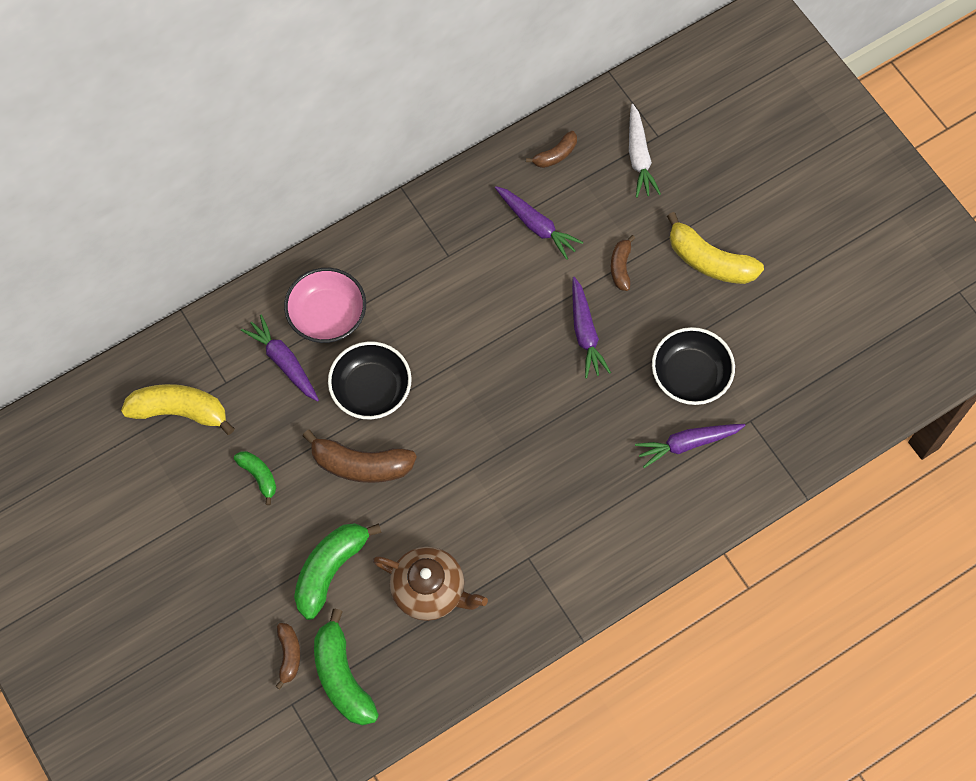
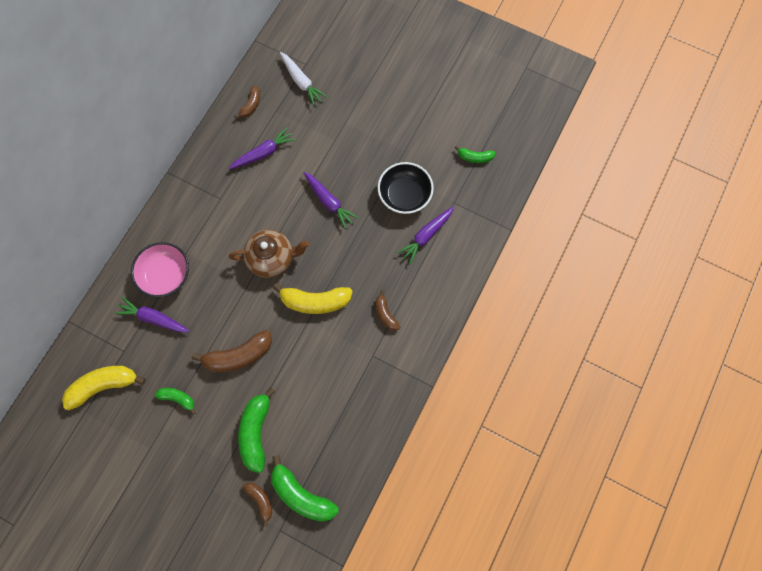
camera: 30 degrees left, 5 degrees up
(371, 390) = (219, 306): black bowl -> none
(430, 590) = (324, 409): brown teapot -> brown teapot (272, 258)
(536, 225) = (263, 153): purple carrot -> purple carrot turned 45 degrees counterclockwise
(621, 267) = (328, 152): brown banana -> brown banana (385, 314)
(709, 261) = (377, 122): yellow banana -> yellow banana (315, 301)
(814, 376) = (475, 157): none -> green banana

